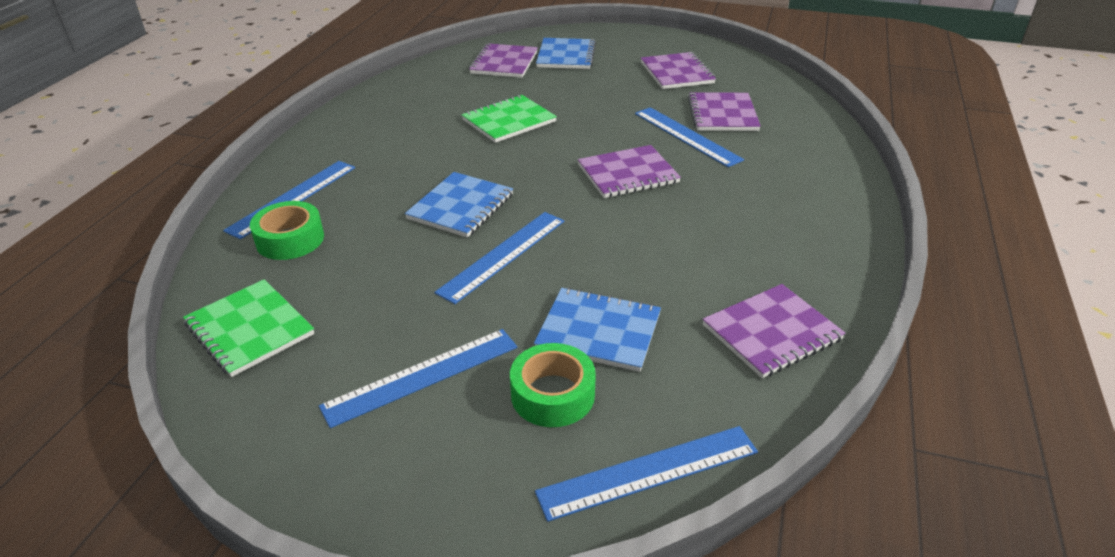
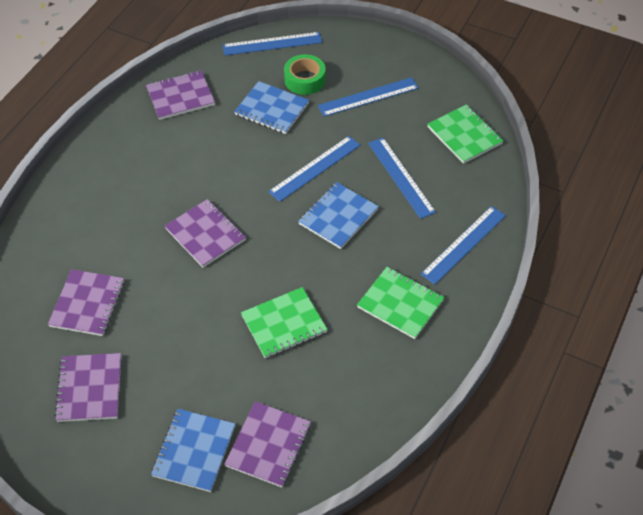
camera: 170 degrees left, 15 degrees up
(290, 239) = (456, 201): green tape -> none
(381, 145) = (400, 304): none -> green notebook
(628, 174) = (205, 234): purple notebook -> purple notebook turned 60 degrees clockwise
(686, 136) = (136, 276): blue ruler -> blue ruler (401, 177)

